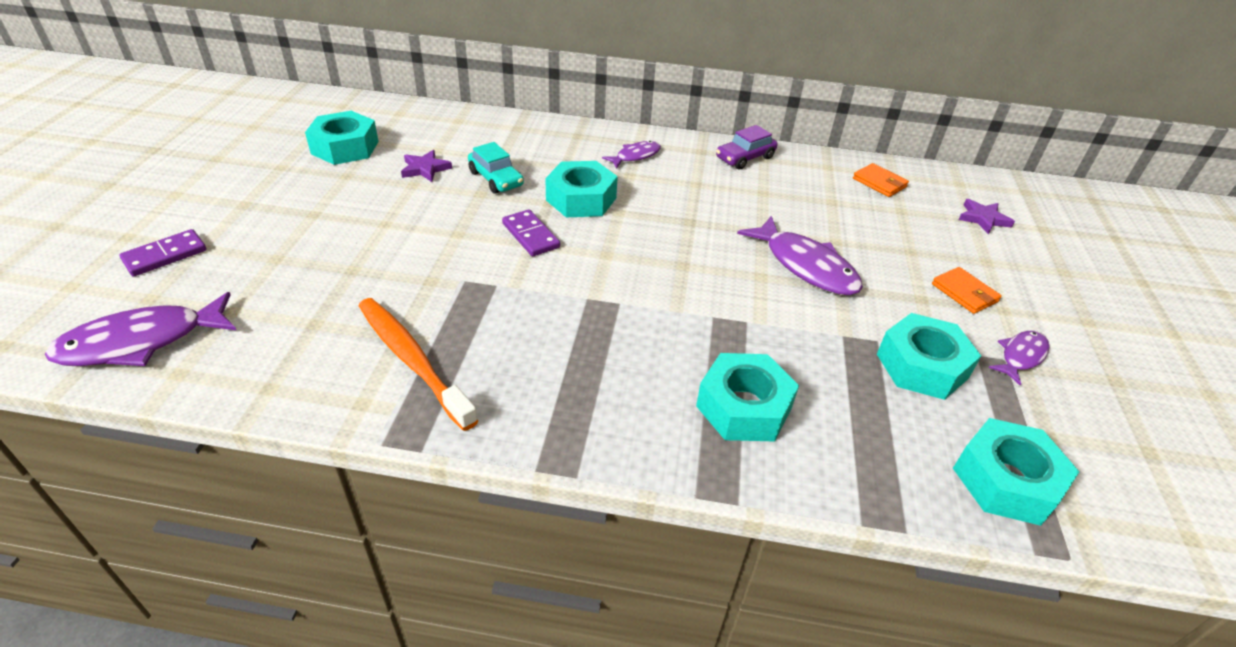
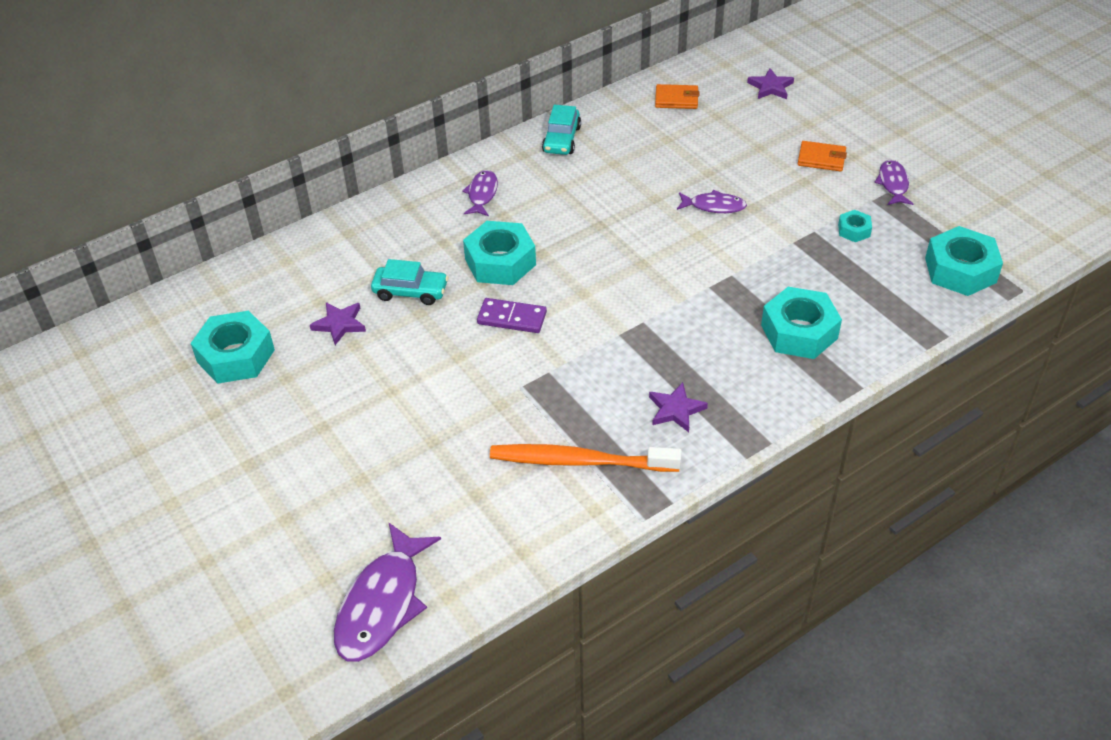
camera: 40 degrees left, 5 degrees up
(165, 255) = (270, 546): purple domino -> none
(541, 383) = (676, 410): none -> purple star
(745, 158) = (561, 139): purple car -> turquoise car
(805, 266) = (714, 206): purple fish -> purple fish, size x0.56
(921, 366) = (854, 230): turquoise nut -> turquoise nut, size x0.49

